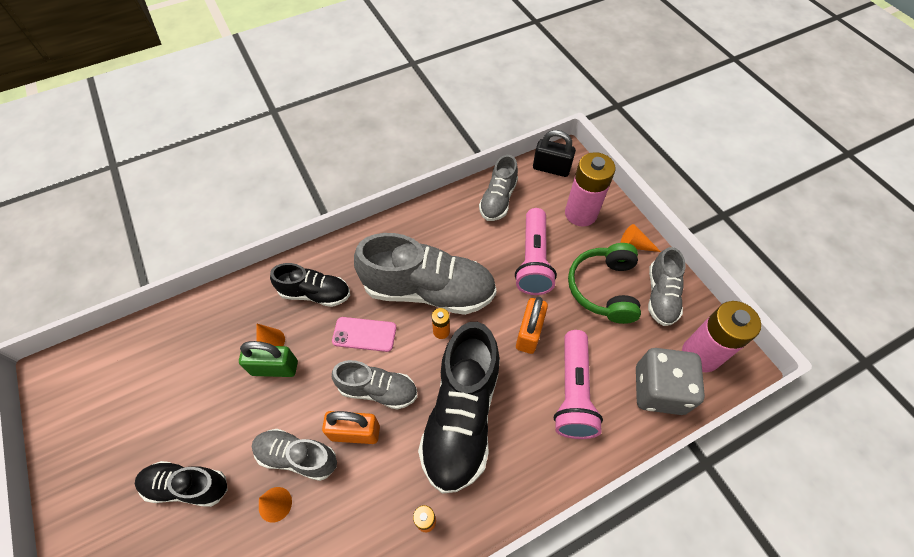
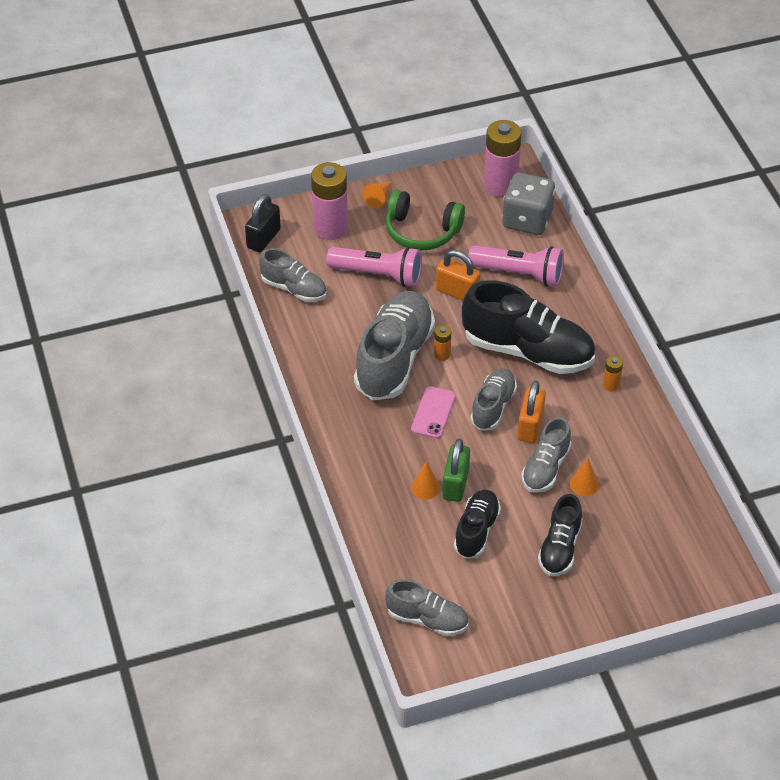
camera: 80 degrees left, 10 degrees down
(315, 293) = (377, 450): black shoe -> black shoe (476, 531)
(661, 295) = (438, 194): grey shoe -> grey shoe (427, 619)

